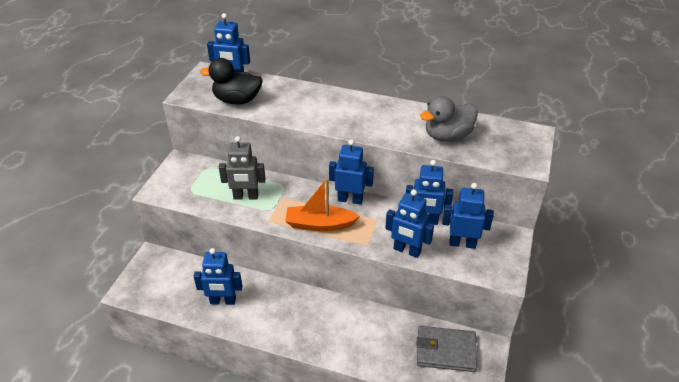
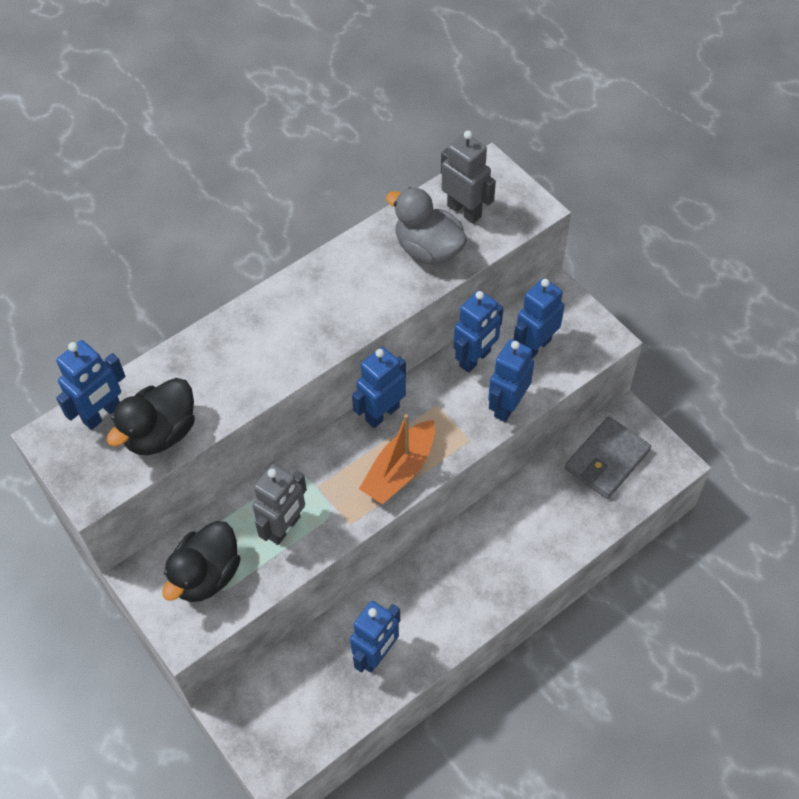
camera: 55 degrees left, 15 degrees up
(196, 182) = (206, 575): none -> black duck
(407, 250) = (507, 406): blue robot -> blue robot turned 150 degrees clockwise
(447, 136) = (428, 249): grey duck -> grey duck turned 120 degrees clockwise
(491, 137) = (464, 211): none -> grey robot

